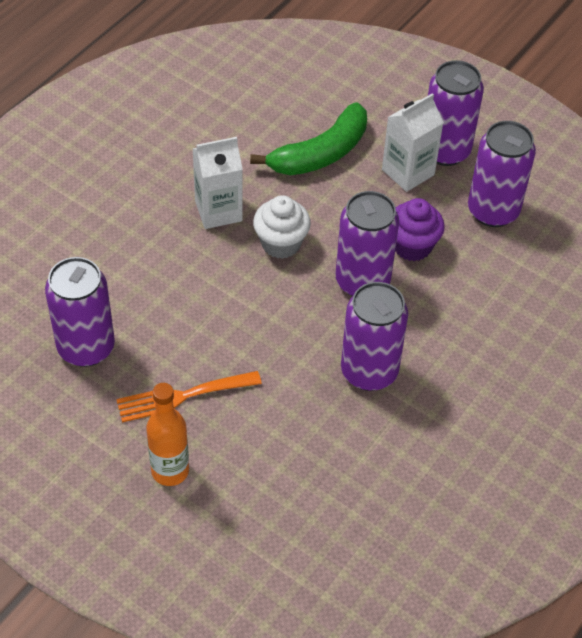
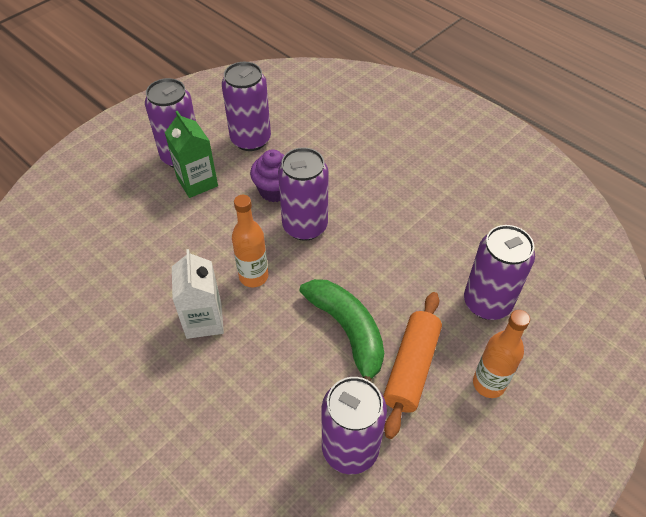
camera: 80 degrees left, 0 degrees up
(182, 396) = (411, 368): orange fork -> orange rolling pin
(281, 243) = (253, 276): white cupcake -> orange bottle
(320, 154) = (158, 236): green banana -> green banana (348, 332)
(369, 371) = (394, 234): purple can -> purple can (487, 303)
(408, 172) = (197, 182): white carton -> green carton

